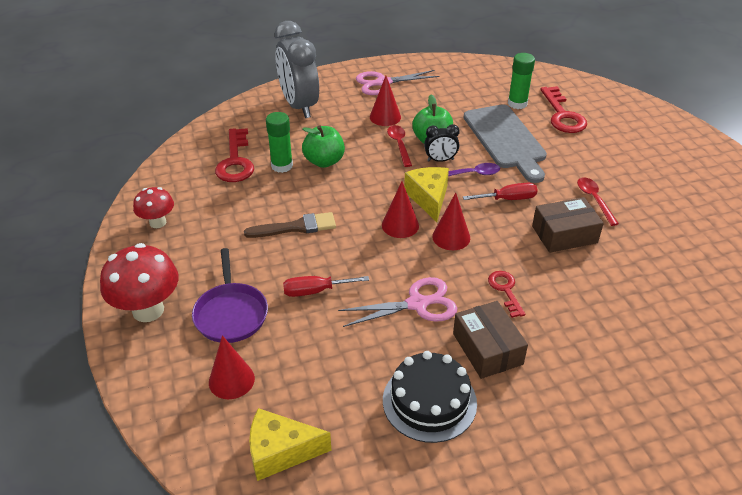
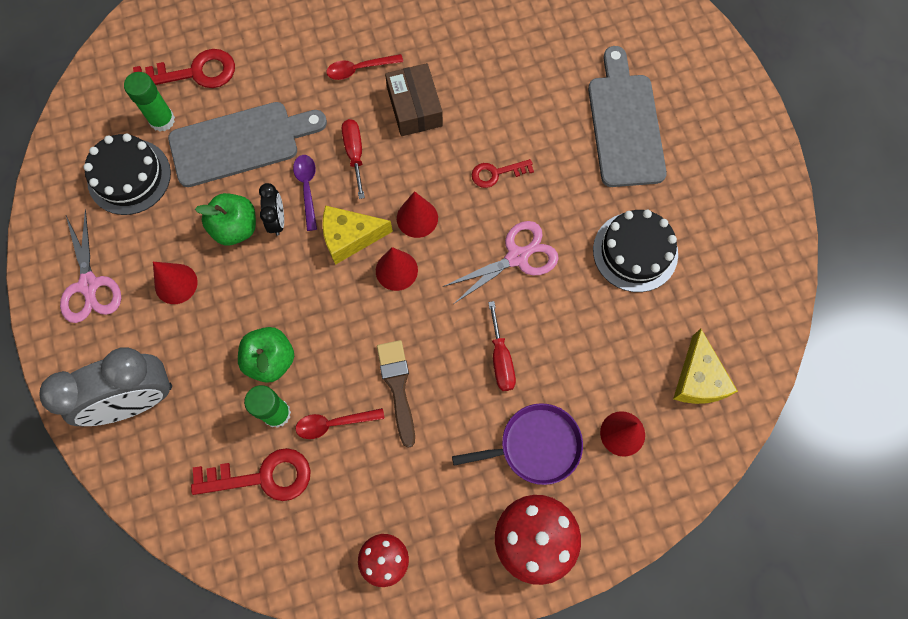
camera: 90 degrees left, 30 degrees up
(399, 145) = (242, 267): red spoon -> red spoon (334, 423)
(417, 304) = (517, 257): pink scissors -> pink scissors turned 75 degrees clockwise
(467, 93) = (129, 176): none -> black cake
(487, 349) = (572, 197): brown box -> none
(587, 400) = (625, 124): none -> grey cutting board

